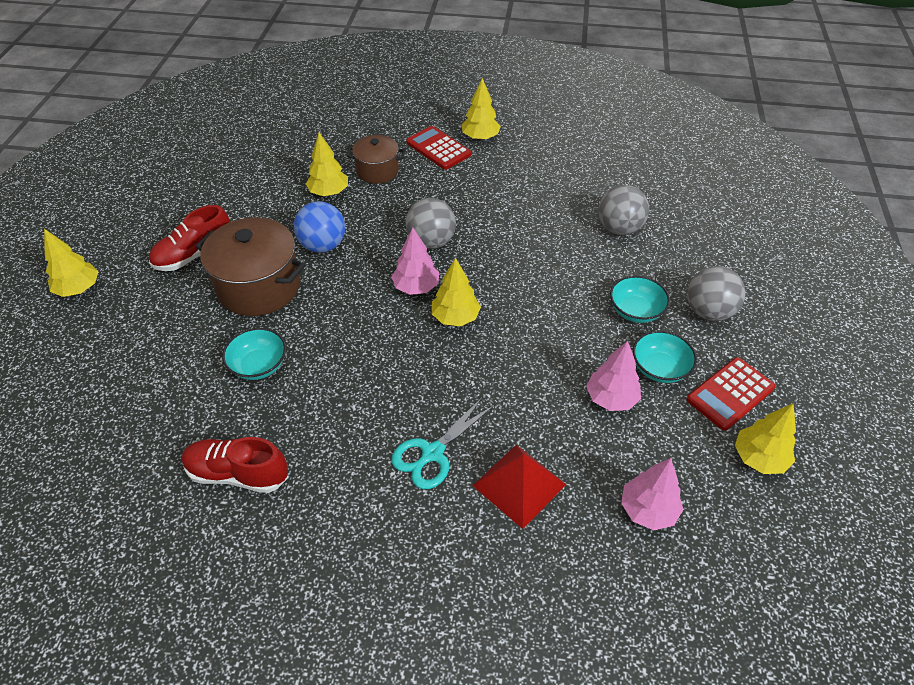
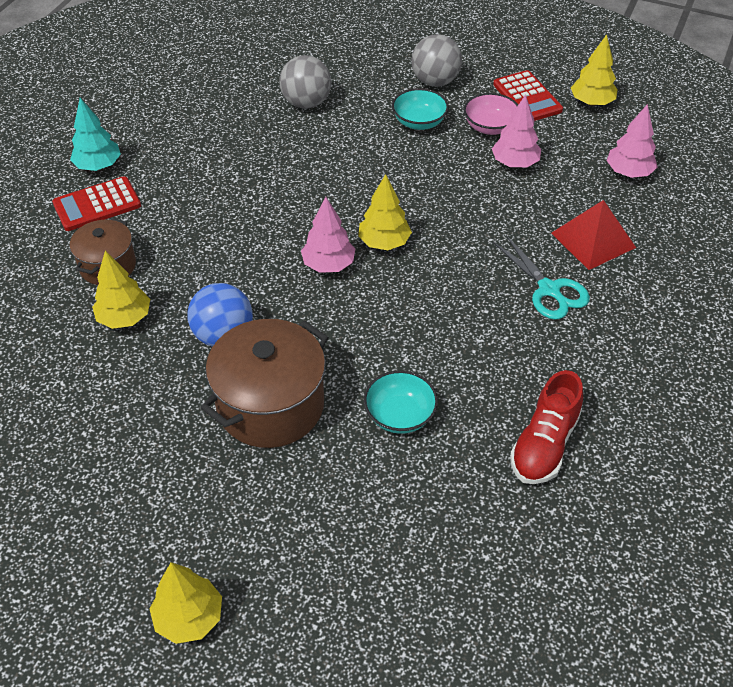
camera: 75 degrees left, 0 degrees up
(194, 255) = (179, 471): red shoe -> none
(431, 242) = (262, 240): grey ball -> none
(480, 137) = (98, 166): yellow tree -> turquoise tree
(659, 368) = (490, 127): turquoise bowl -> pink bowl

